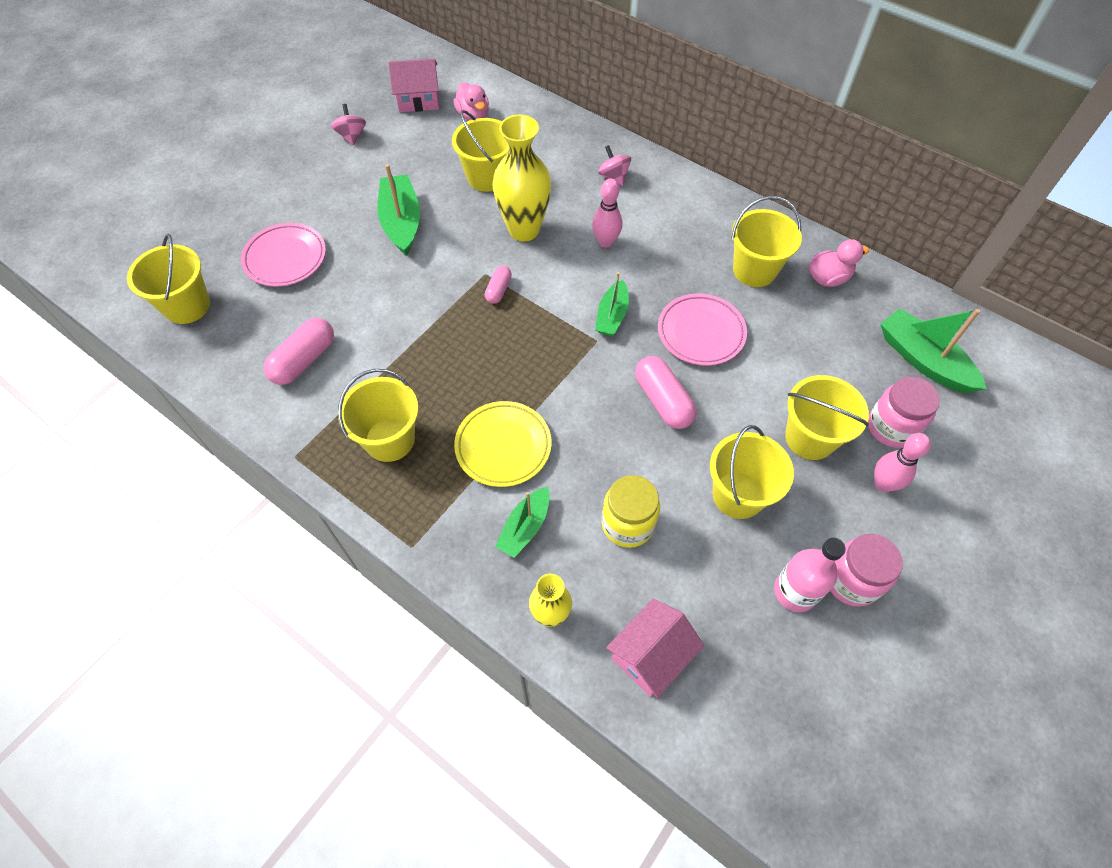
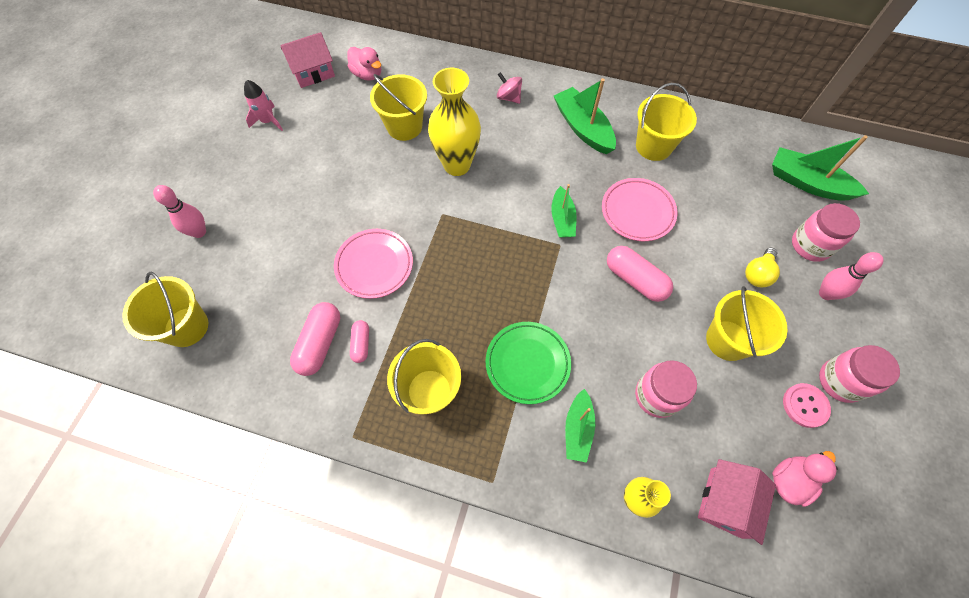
camera: 20 degrees left, 5 degrees up
(285, 258) = (259, 253): pink plate -> pink plate (374, 265)
(352, 136) = (268, 121): pink spinning top -> pink rocket
(401, 222) = (349, 188): green boat -> green boat (583, 128)
(498, 290) = (460, 225): pink capsule -> pink capsule (361, 344)
(503, 446) = (527, 363): yellow plate -> green plate
(605, 242) = (528, 156): pink bowling pin -> pink bowling pin (199, 232)
(627, 524) = (656, 396): yellow jar -> pink jar
(795, 591) = (805, 405): pink bottle -> pink button
(810, 438) = (757, 274): yellow bucket -> yellow light bulb
(828, 278) = (710, 136): pink duck -> pink duck (789, 480)

